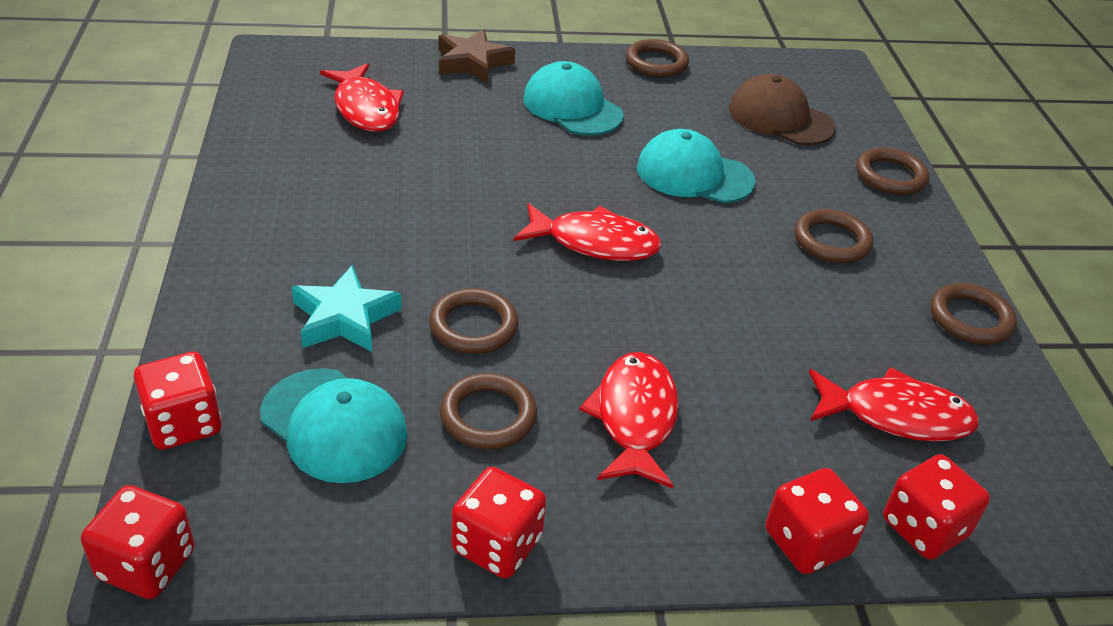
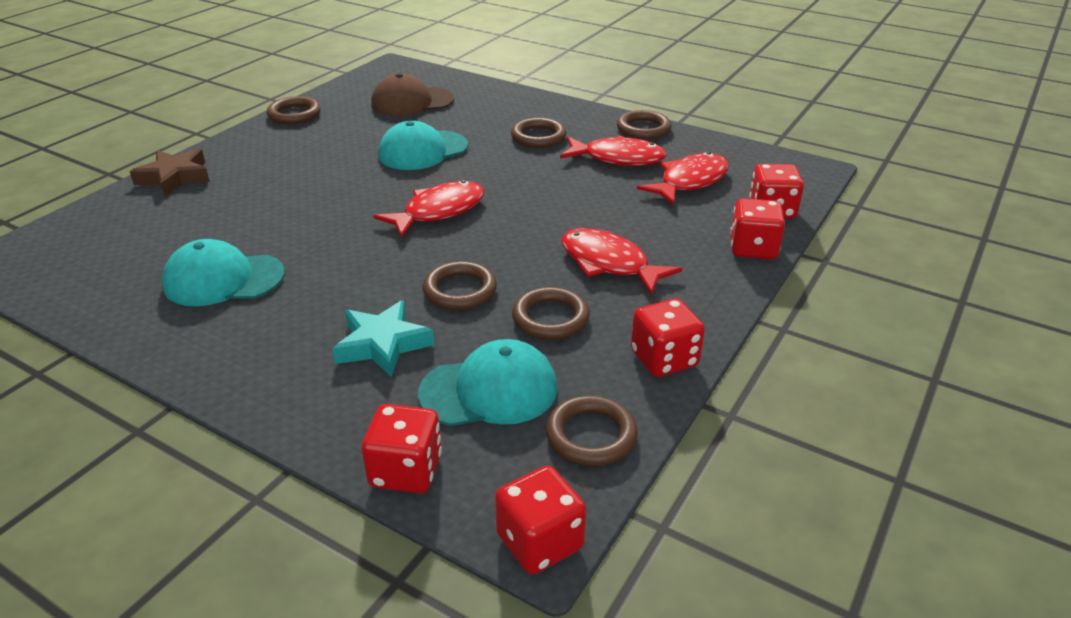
camera: 50 degrees left, 5 degrees down
(366, 108) = (151, 243): red fish -> red fish (618, 158)
(572, 107) = (291, 161): turquoise cap -> turquoise cap (223, 279)
(890, 176) = (508, 96): brown ring -> brown ring (591, 435)

